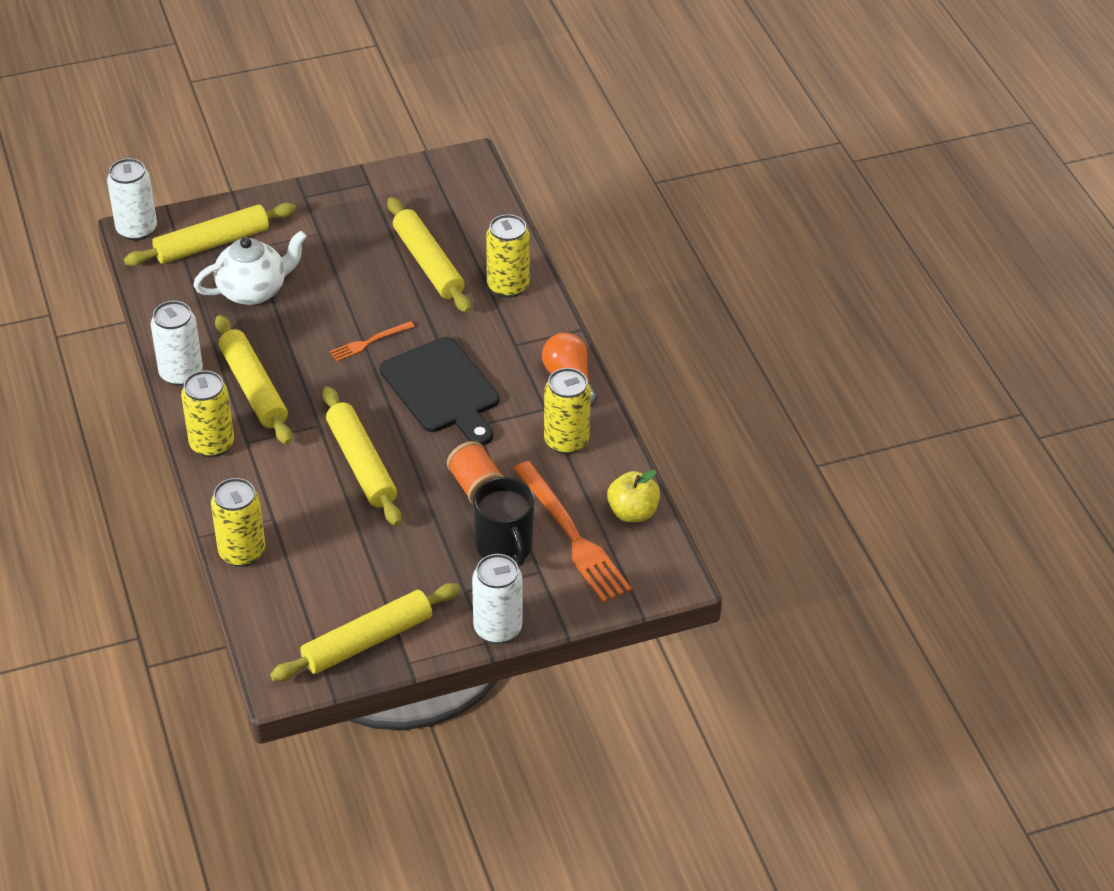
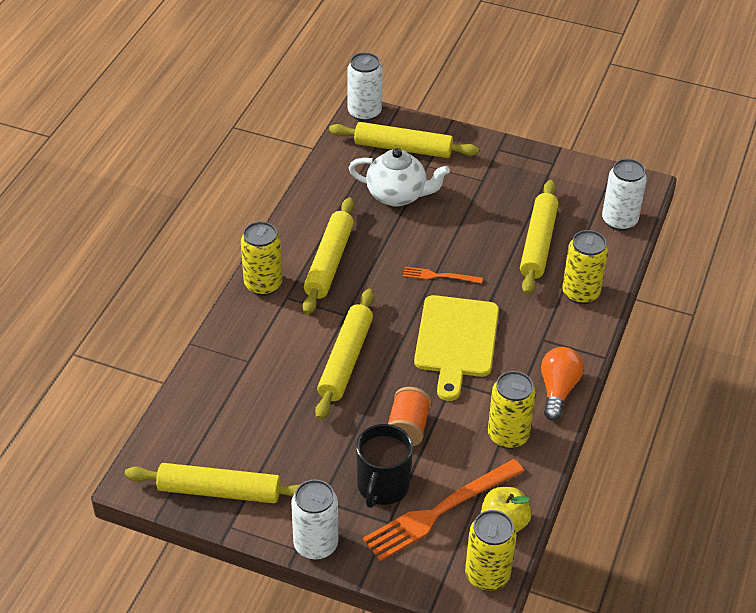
camera: 40 degrees right, 0 degrees up
(181, 373) = (293, 225): white can -> white can (619, 220)
(242, 552) = (205, 372): yellow can -> yellow can (487, 575)
(442, 389) = (456, 341): black cutting board -> yellow cutting board
(572, 536) = (440, 511): orange fork -> orange fork turned 45 degrees clockwise

